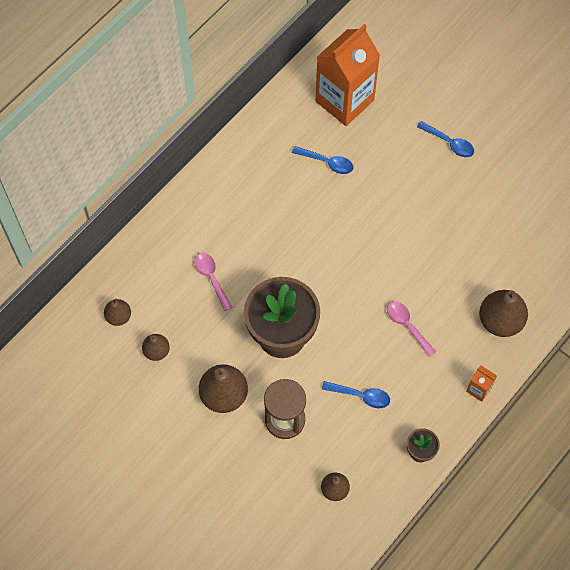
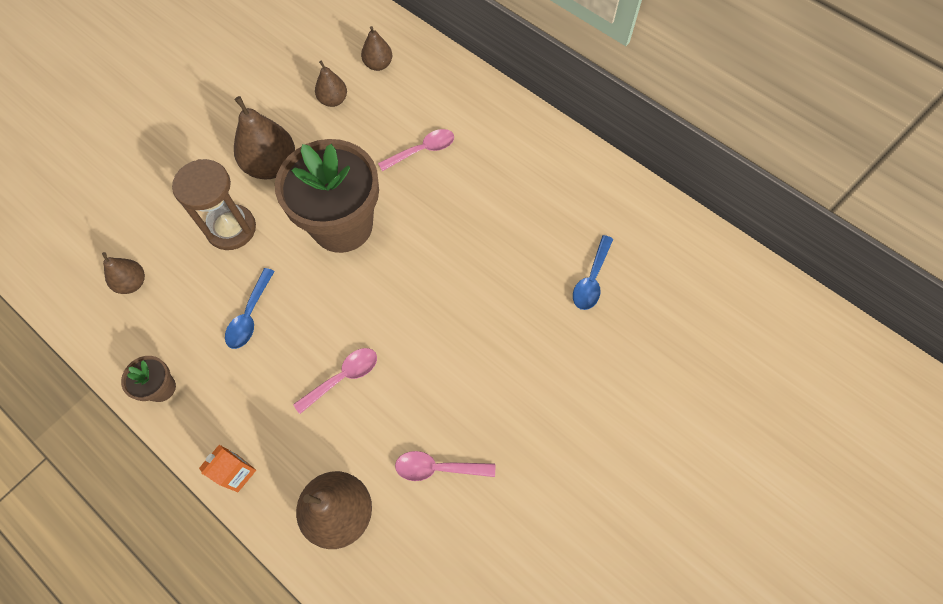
camera: 90 degrees right, 0 degrees up
(344, 101) = (693, 303): orange carton -> none
(449, 143) = (638, 450): blue spoon -> none
(467, 262) = (437, 468): none -> pink spoon

